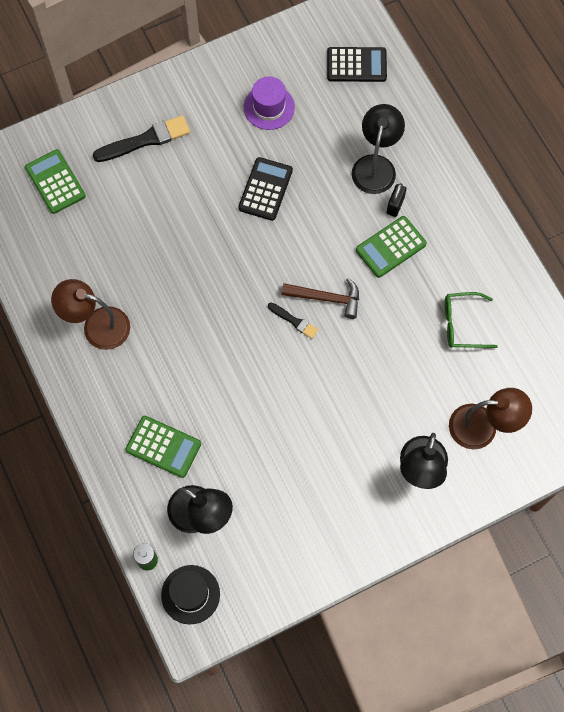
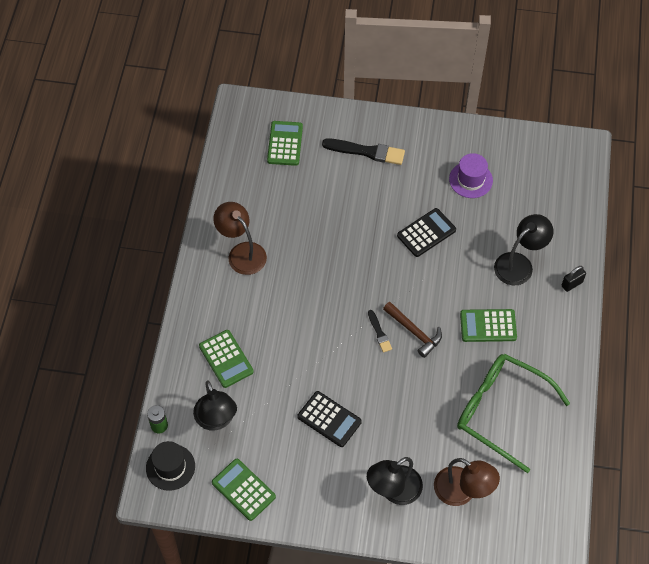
camera: 35 degrees right, 10 degrees down
(279, 567) = (243, 490): none -> green calculator
(356, 65) = (557, 187): black calculator -> black calculator (329, 419)
(395, 205) = (513, 299): black padlock -> black padlock (572, 284)
(462, 324) = (501, 411): green glasses -> green glasses, size x1.90

